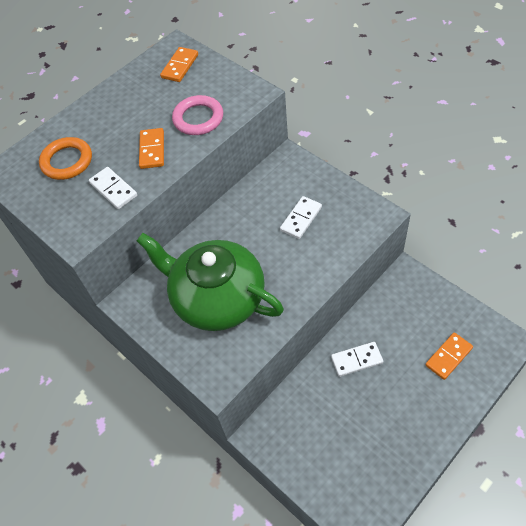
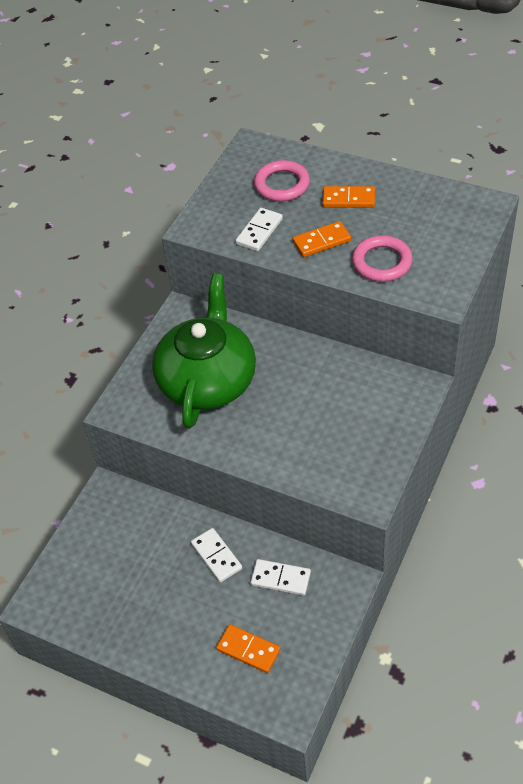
camera: 70 degrees right, 5 degrees down
(67, 161) = (282, 185): orange ring -> pink ring
(180, 66) = (456, 220): orange domino -> orange domino (348, 199)
(301, 219) = (335, 422): white domino -> white domino (280, 578)

